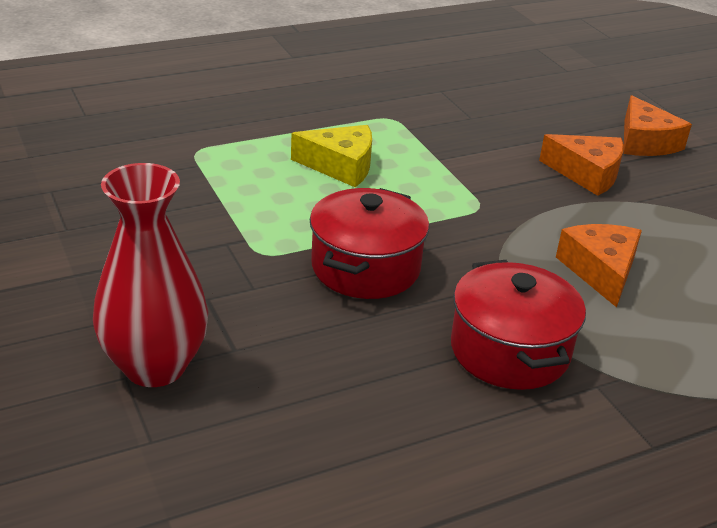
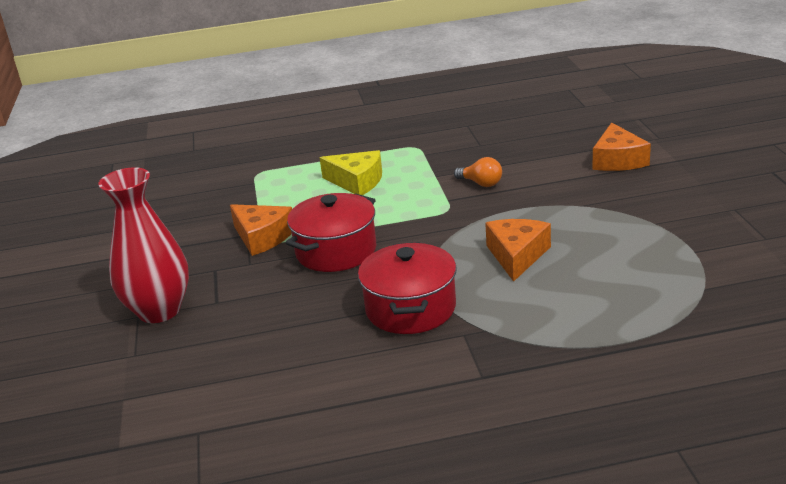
camera: 20 degrees right, 5 degrees down
(501, 170) = (481, 183): none -> orange light bulb
(587, 174) = (551, 185): orange cheese -> orange cheese (262, 237)

